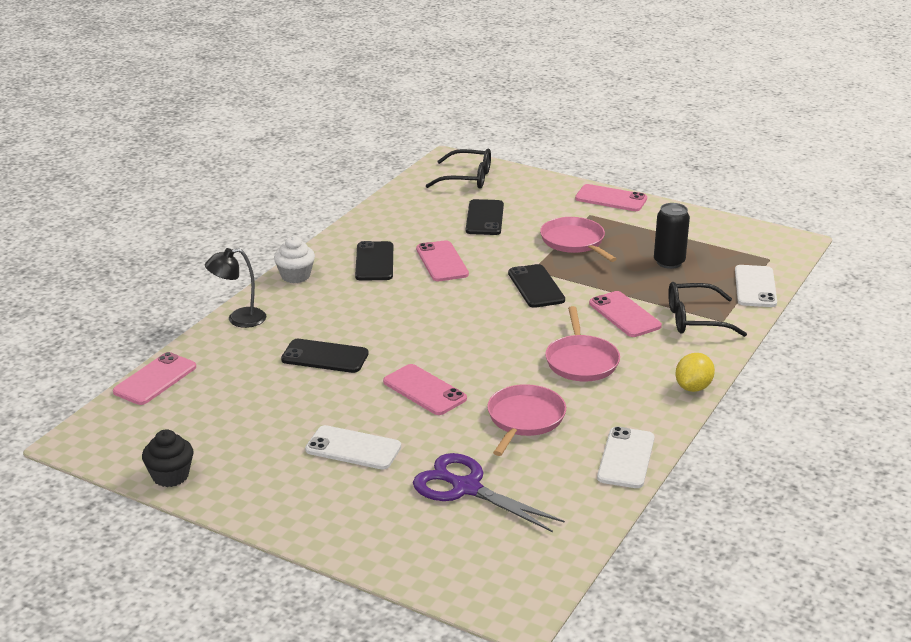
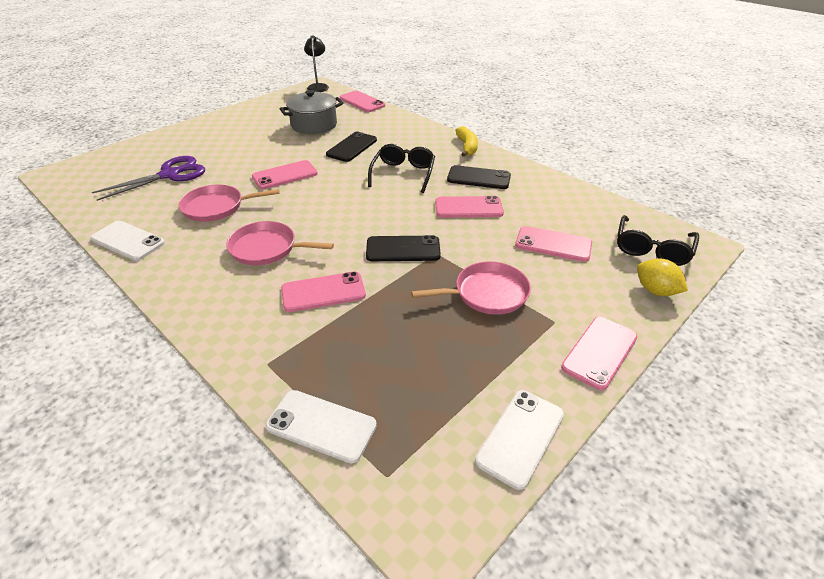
camera: 105 degrees right, 10 degrees up
(170, 476) = (269, 102): black cupcake -> none
(239, 319) = (415, 126): black lamp -> black lamp (318, 86)
(258, 405) = (314, 125): none -> grey pot
(295, 276) = (467, 147): white cupcake -> yellow banana
(353, 448) = (245, 146): white phone -> white phone (520, 437)
(484, 218) = (553, 244): black phone -> pink phone
(524, 419) = (216, 207): pink pan -> pink pan turned 135 degrees clockwise
(669, 262) = (416, 358): black can -> none
(693, 387) = (176, 303): yellow lemon -> yellow lemon (655, 291)
(695, 319) = (283, 342): black glasses -> black glasses (403, 174)

